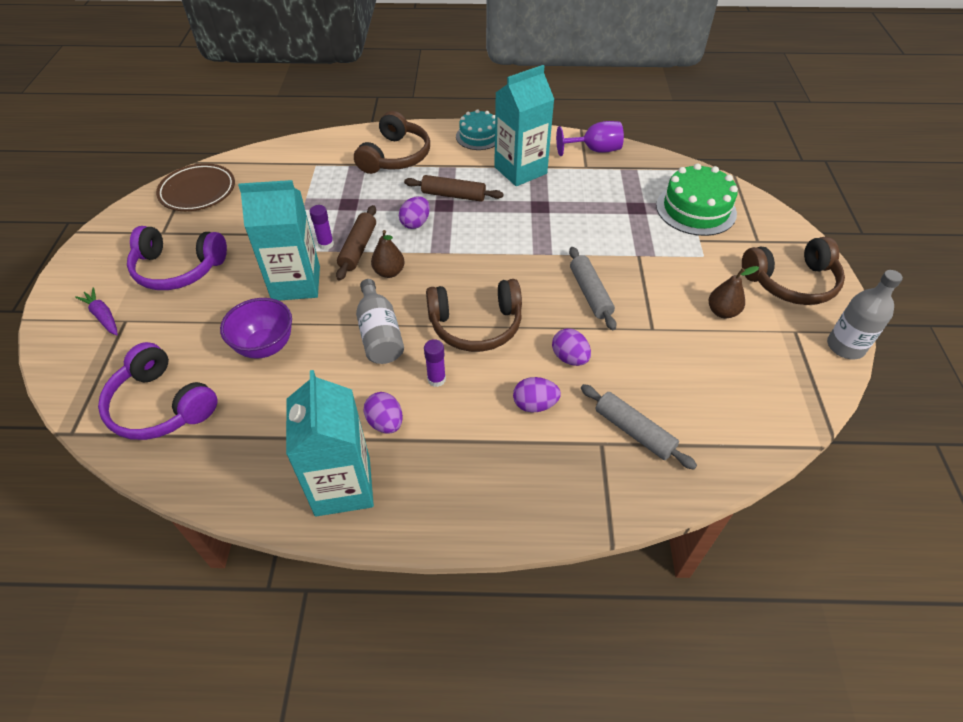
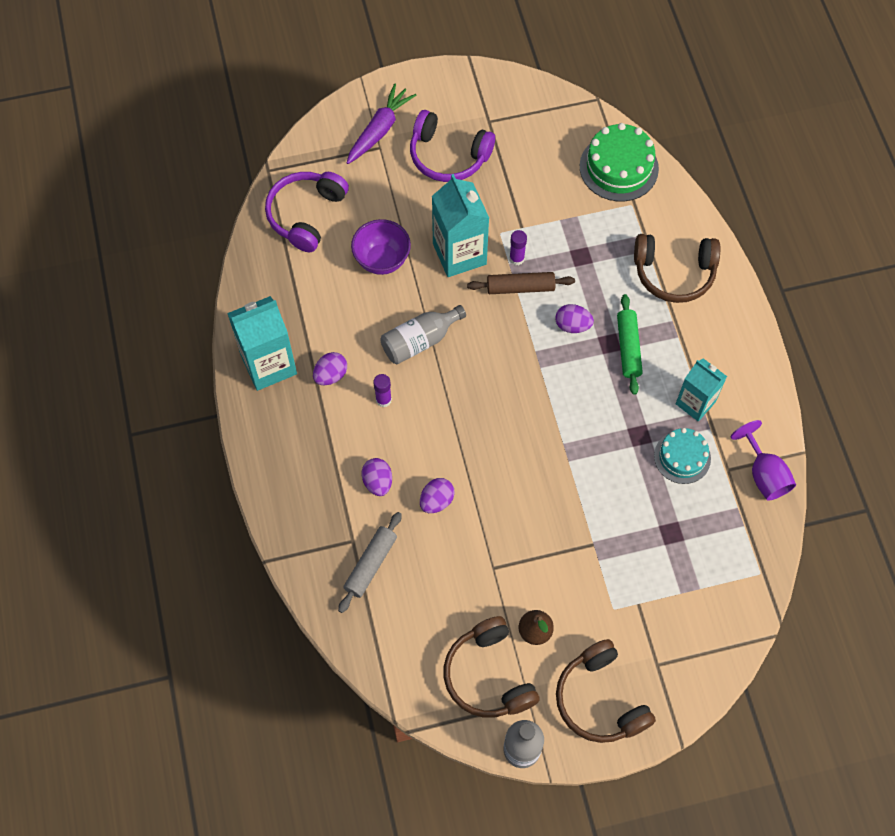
camera: 75 degrees right, 15 degrees up
(103, 316) = (379, 130): purple carrot -> purple carrot, size x1.58
(178, 269) = (448, 156): purple headphones -> purple headphones turned 60 degrees counterclockwise
(198, 191) = (554, 121): brown plate -> none
(389, 272) = (497, 324): brown pear -> none
(453, 195) = (628, 348): brown rolling pin -> green rolling pin
(476, 325) = (452, 415): brown headphones -> brown headphones (488, 675)
(478, 136) = (743, 345): turquoise cake -> turquoise cake (682, 457)
(520, 170) = (695, 403): turquoise carton -> turquoise carton, size x0.66
(590, 293) = (523, 505): grey rolling pin -> none
(696, 209) = (690, 596): green cake -> green cake (619, 167)

